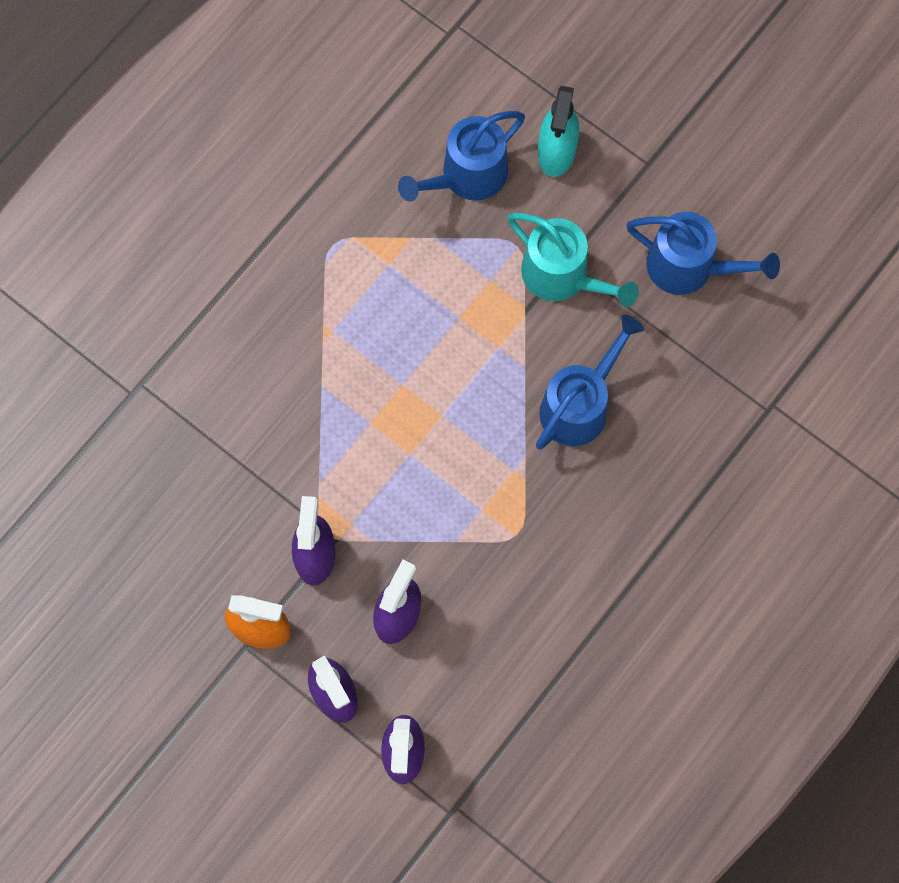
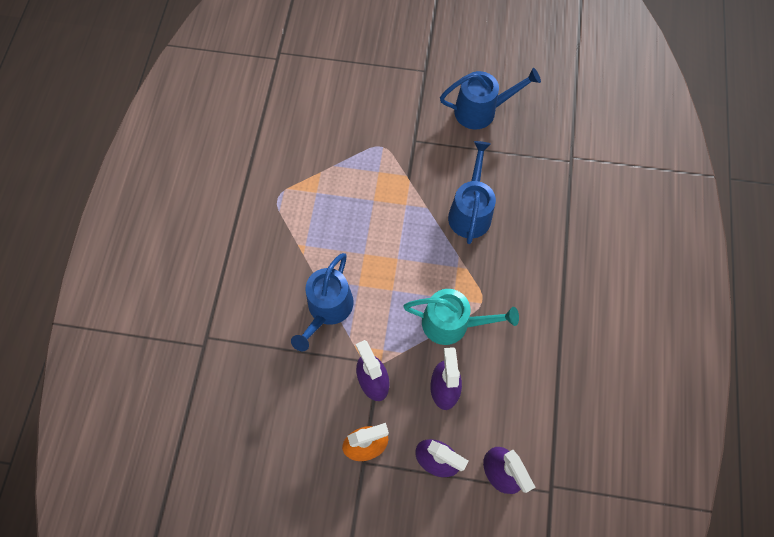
camera: 30 degrees left, 5 degrees down
(467, 176) = (332, 125): blue watering can -> blue watering can (327, 309)
(556, 152) = (373, 88): turquoise spray bottle -> none
(563, 276) = (417, 149): turquoise watering can -> turquoise watering can (452, 323)

